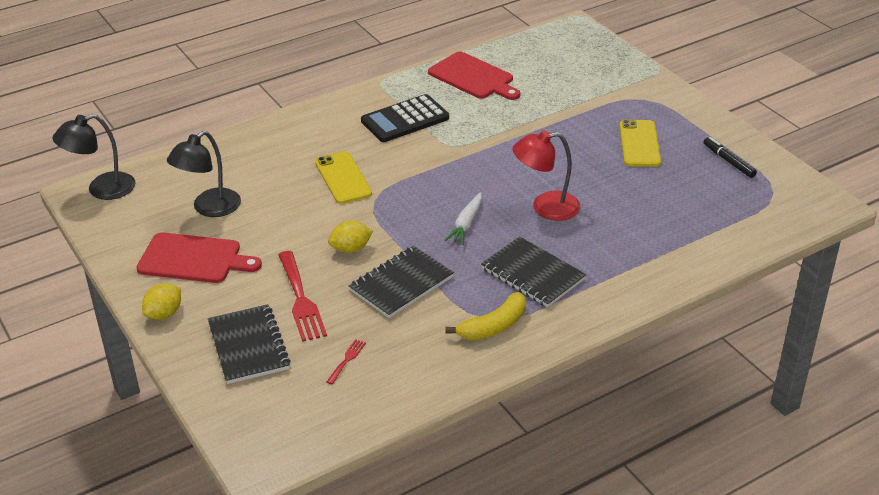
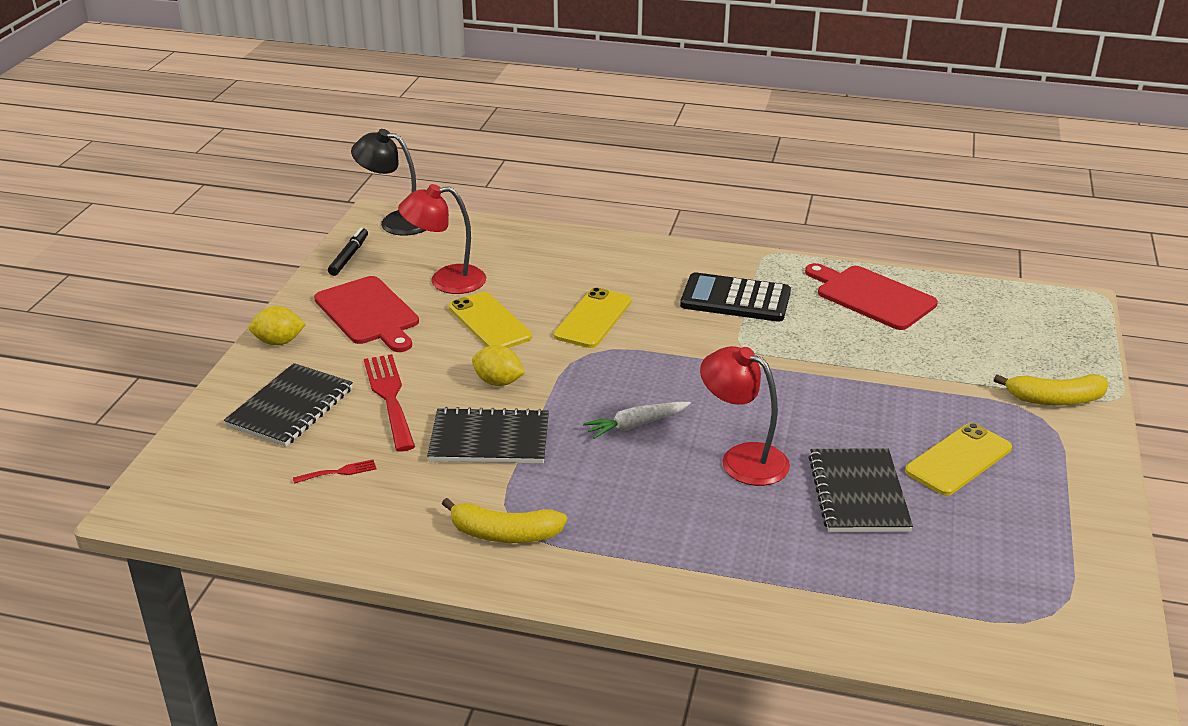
camera: 45 degrees right, 5 degrees down
(209, 208) = (446, 281): black lamp -> red lamp
(284, 217) = (490, 322): none -> yellow phone
(301, 299) = (389, 397): red fork -> red fork turned 135 degrees clockwise
(473, 77) = (871, 296): red cutting board -> red cutting board turned 135 degrees clockwise
(533, 274) = (622, 512): black notebook -> black notebook (858, 493)
(636, 86) = (1054, 399): none -> yellow banana
(728, 161) = (1047, 543): black marker -> black marker (349, 256)

